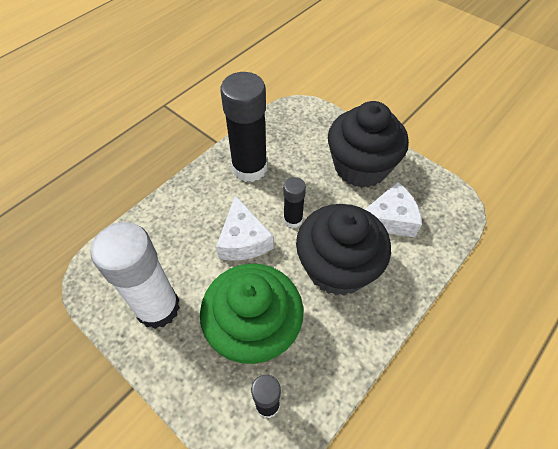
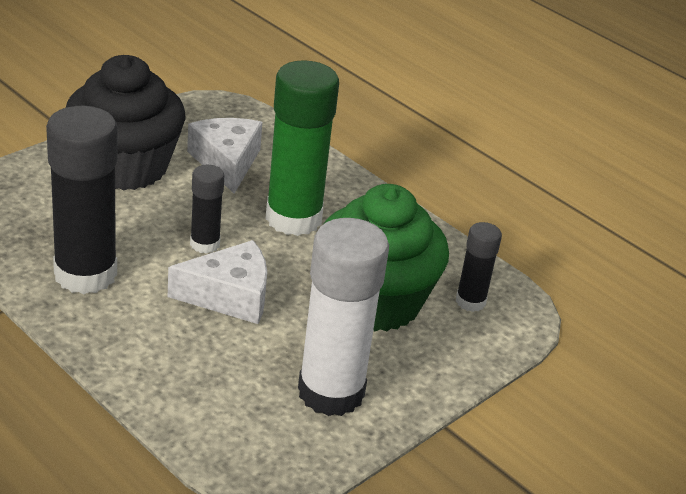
camera: 90 degrees left, 20 degrees down
(337, 267) = (293, 218): black cupcake -> green glue stick

